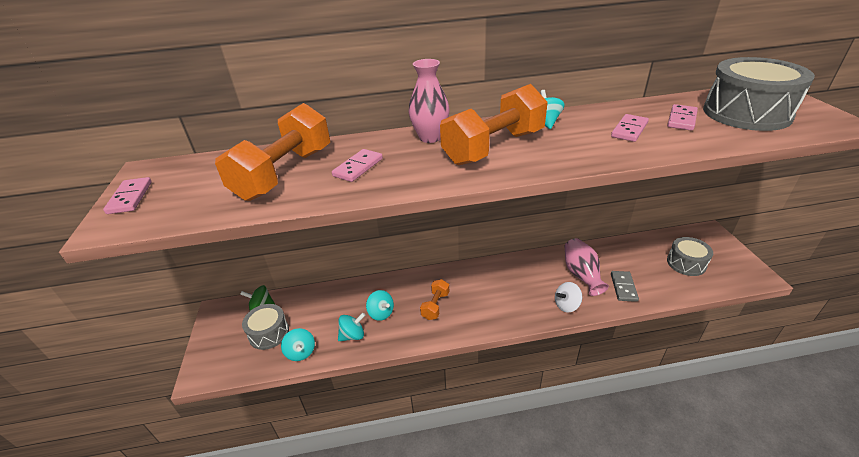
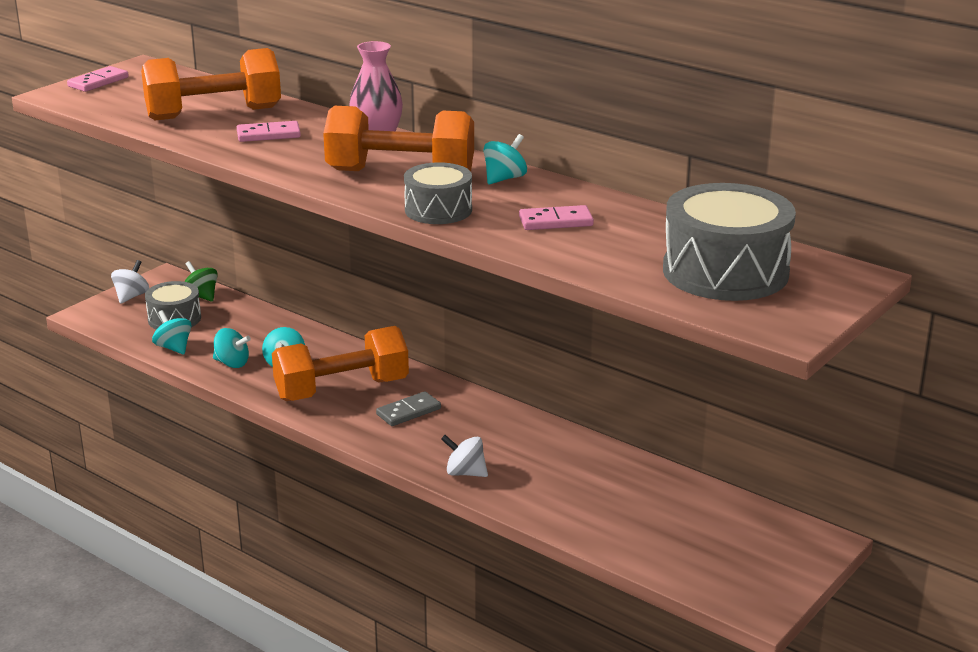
camera: 45 degrees right, 10 degrees down
(214, 338) = (131, 296): none -> white spinning top
(301, 352) = (174, 348): turquoise spinning top -> turquoise spinning top turned 120 degrees clockwise
(435, 305) = (342, 390): orange dumbbell -> orange dumbbell, size x2.06
(581, 275) = (543, 464): pink vase -> none
(623, 287) = (563, 503): grey domino -> grey domino (408, 412)
(681, 119) = (637, 241): pink domino -> none
(686, 263) = (697, 539): grey drum -> grey drum (438, 210)

